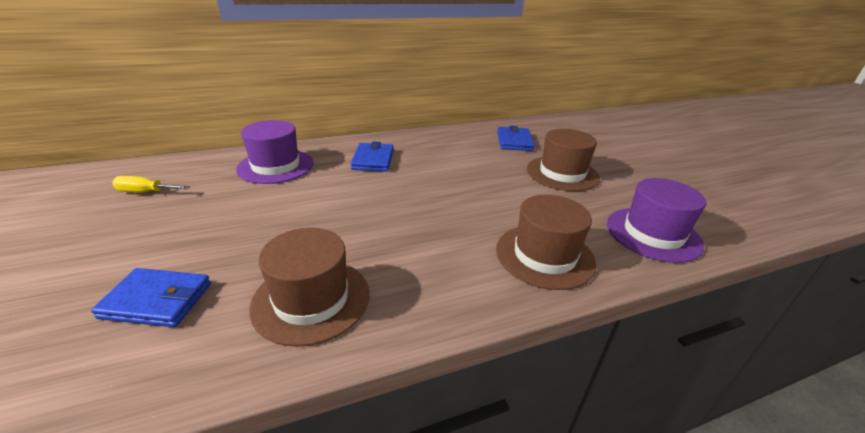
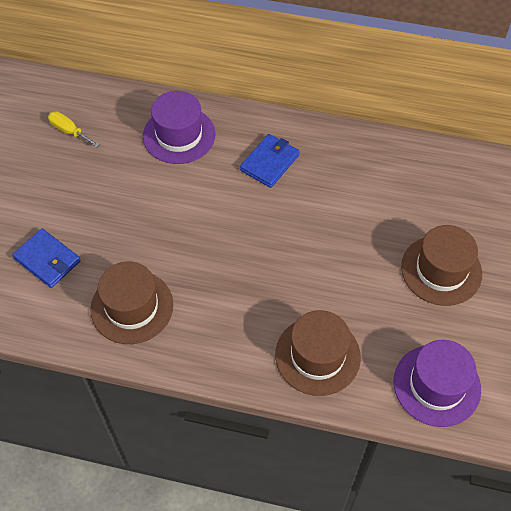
camera: 35 degrees right, 25 degrees up
(514, 141) = (444, 193): blue wallet -> none

